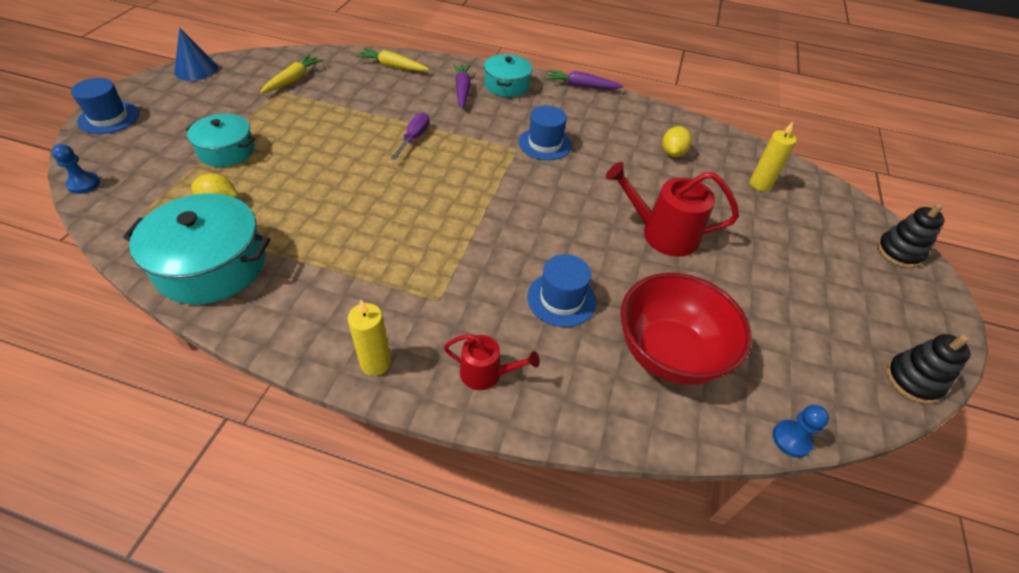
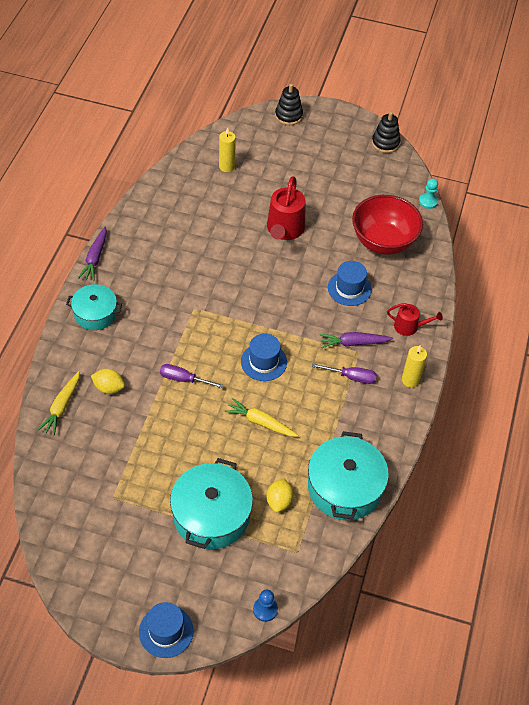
camera: 90 degrees left, 5 degrees up
(196, 70) = (72, 584): blue cone -> none
(227, 151) = (211, 515): turquoise pot -> turquoise pot, size x1.60
(293, 80) = (90, 489): yellow carrot -> yellow carrot (260, 422)
(394, 287) = (351, 377): none -> purple screwdriver
(462, 90) = (105, 347): purple carrot -> purple carrot (353, 343)
(486, 373) = (409, 326): red watering can -> red watering can turned 90 degrees clockwise
(545, 144) = (185, 289): blue hat -> blue hat (263, 362)
(672, 153) = (192, 210): yellow lemon -> yellow lemon (109, 388)
(791, 439) = (428, 201): blue pawn -> turquoise pawn

